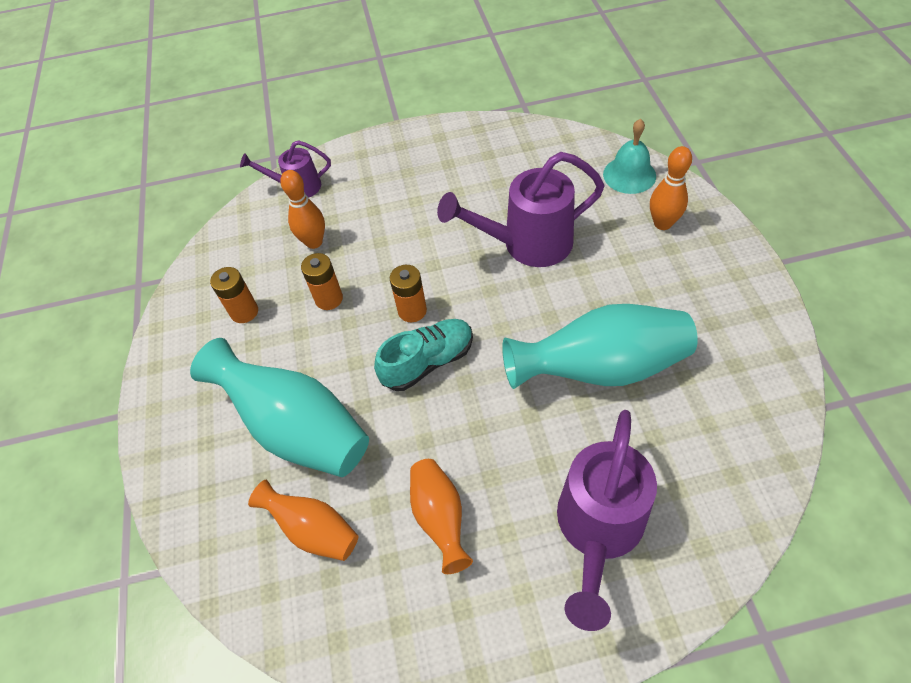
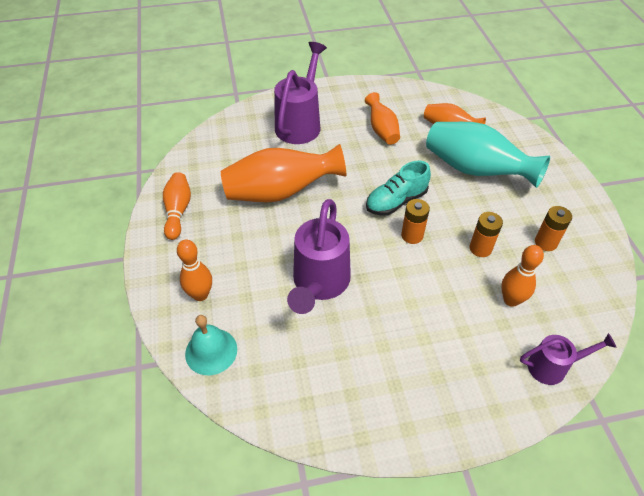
camera: 175 degrees right, 5 degrees down
(527, 244) = (319, 284): purple watering can -> purple watering can turned 120 degrees clockwise
(601, 368) = (280, 192): turquoise vase -> orange vase
(743, 327) = (178, 211): none -> orange bowling pin

